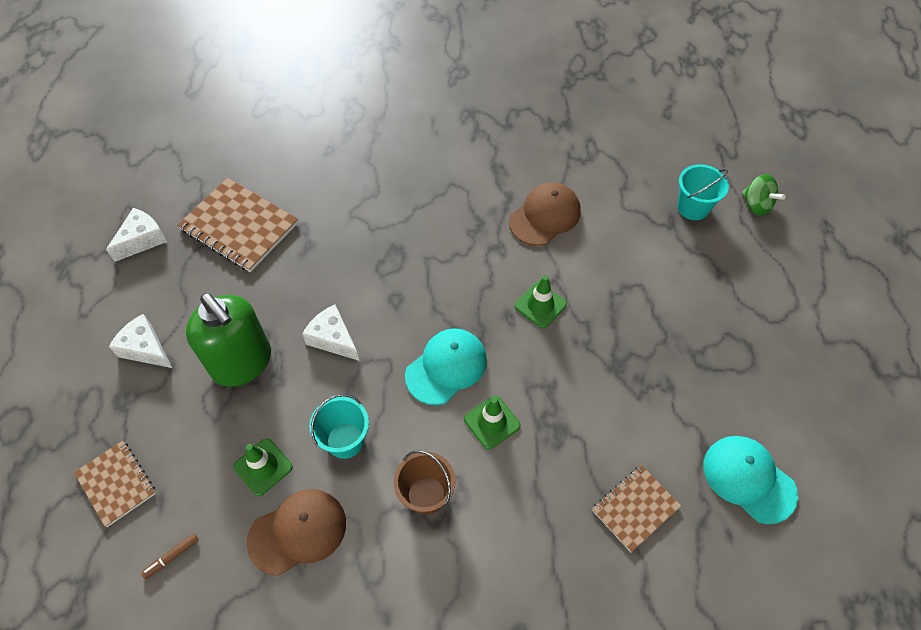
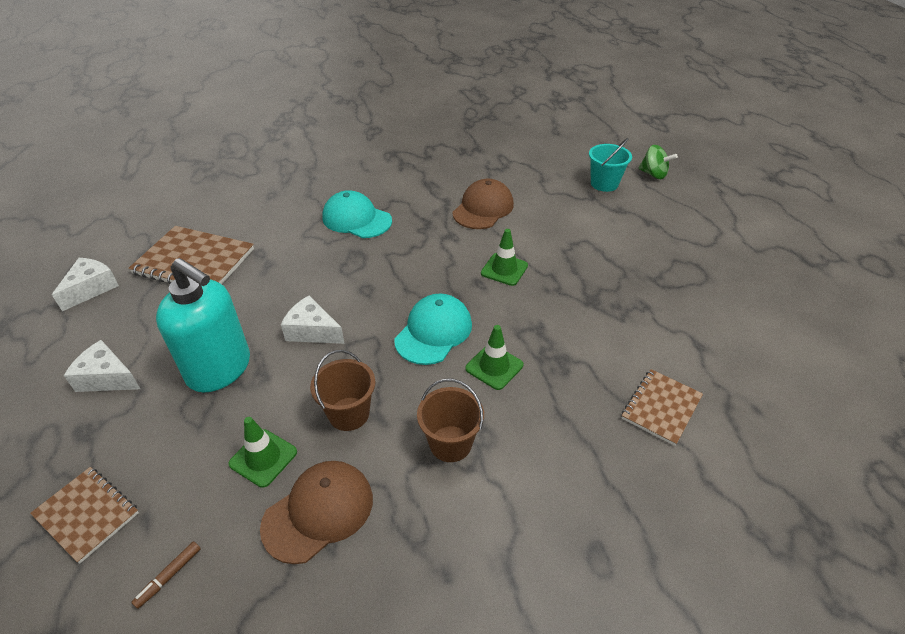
camera: 15 degrees left, 15 degrees down
(242, 363) = (220, 369): green soap dispenser -> turquoise soap dispenser
(345, 440) = (349, 414): turquoise bucket -> brown bucket
(748, 479) = (750, 361): turquoise cap -> turquoise cap (356, 219)

